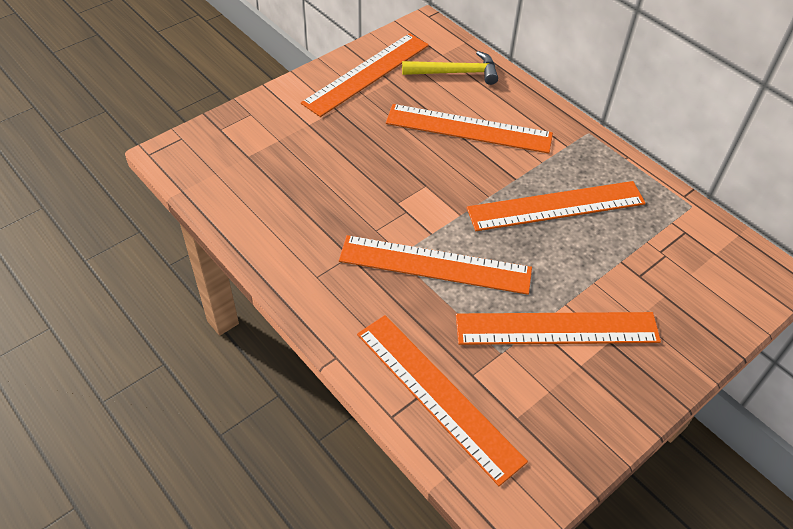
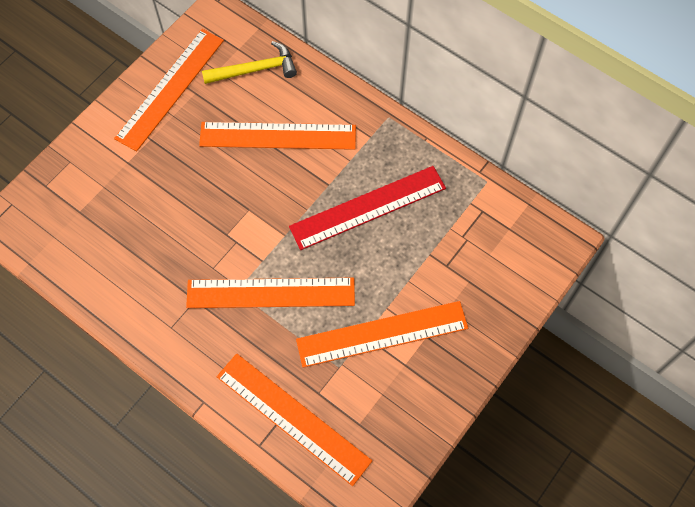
camera: 10 degrees left, 15 degrees up
(556, 206) = (368, 207): orange ruler -> red ruler

